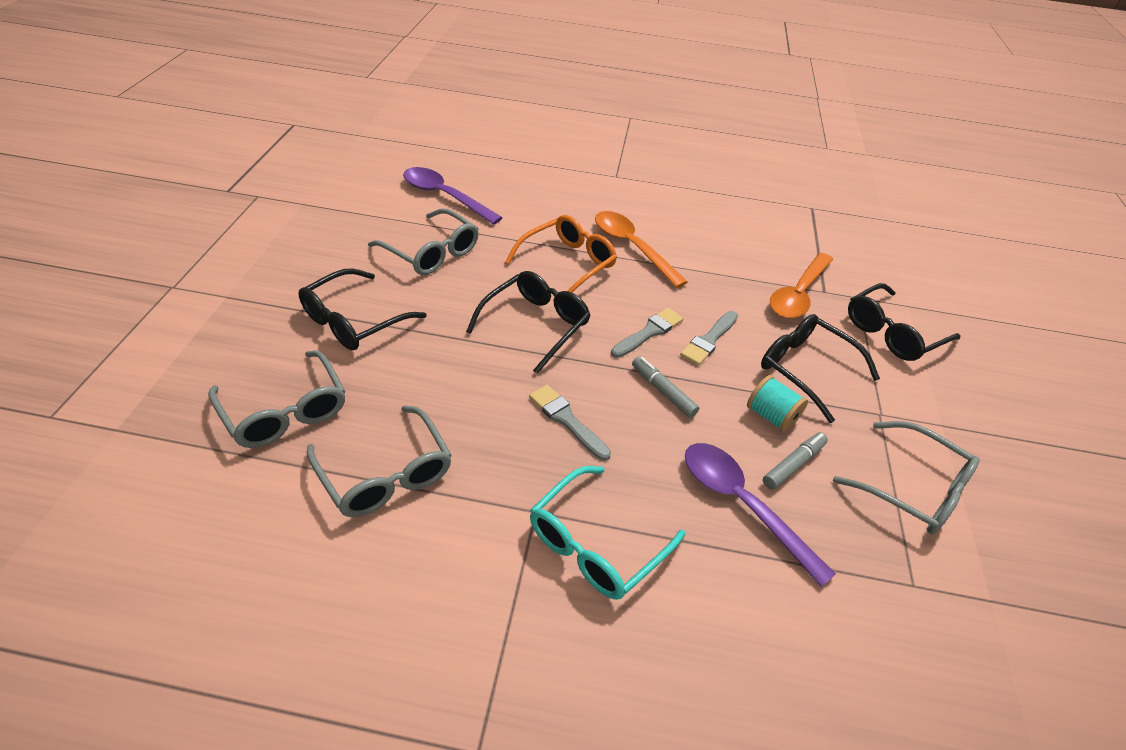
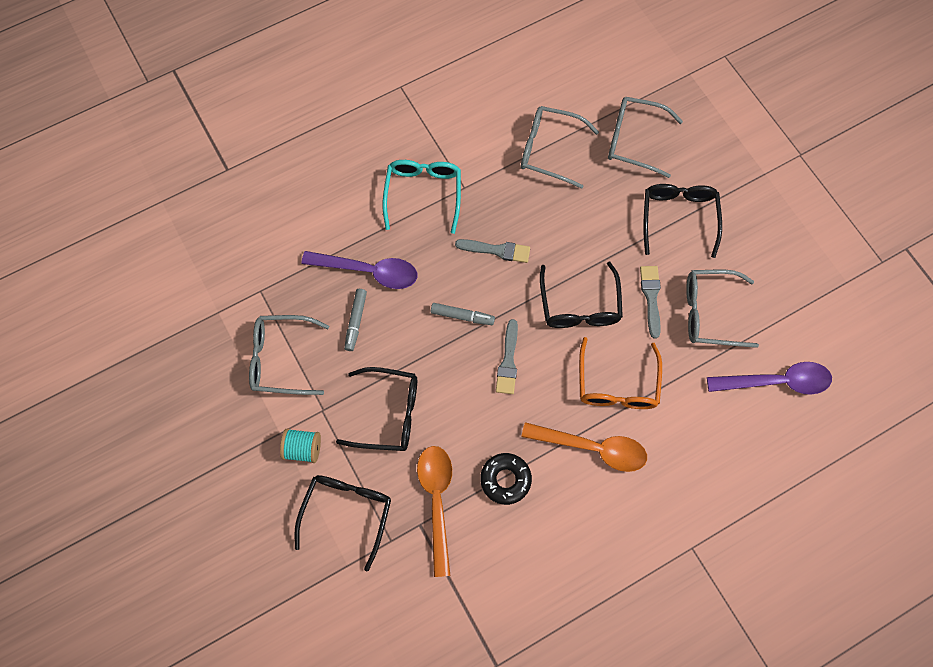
camera: 145 degrees right, 25 degrees up
(709, 340) = (466, 388): grey brush -> grey brush (651, 297)
(725, 272) = (505, 479): none -> black donut
(771, 416) = (388, 350): turquoise spool -> turquoise spool (303, 449)

